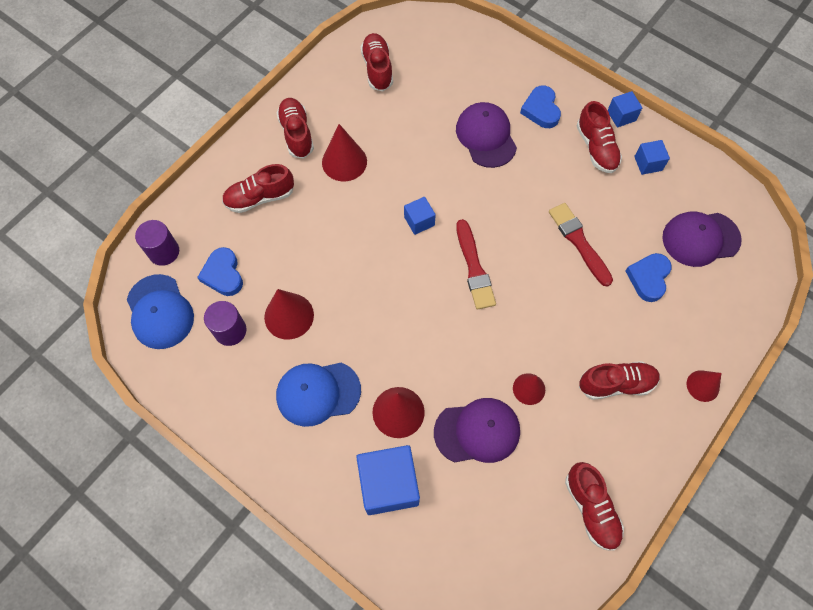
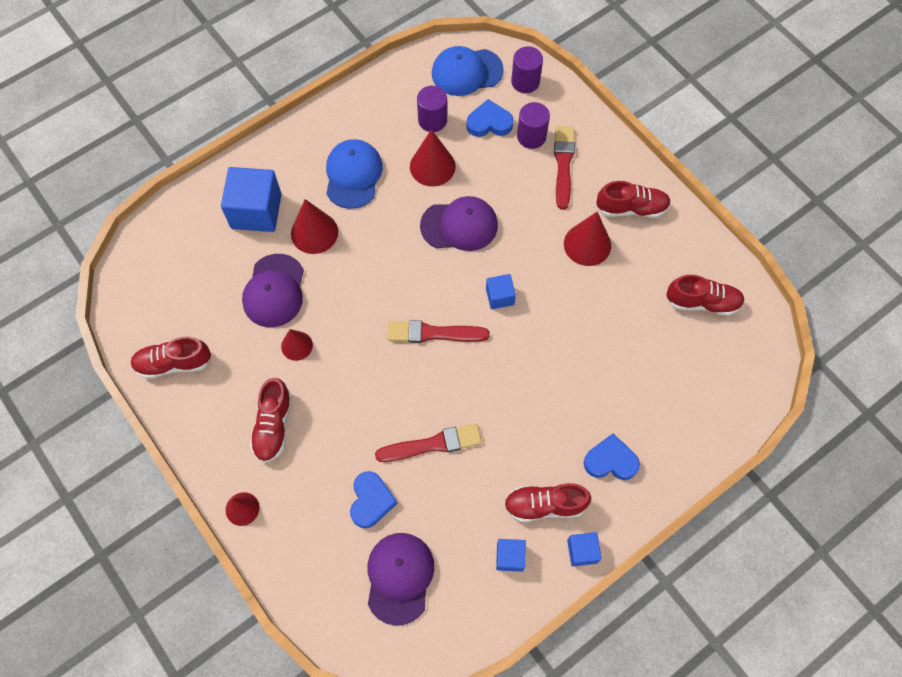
camera: 105 degrees right, 0 degrees up
(233, 232) = (531, 136): none -> purple cylinder
(260, 197) = (563, 164): red shoe -> red brush
(486, 136) = (587, 390): purple cap -> purple cap (459, 225)
(648, 278) = (371, 501): blue heart -> blue heart turned 60 degrees clockwise

